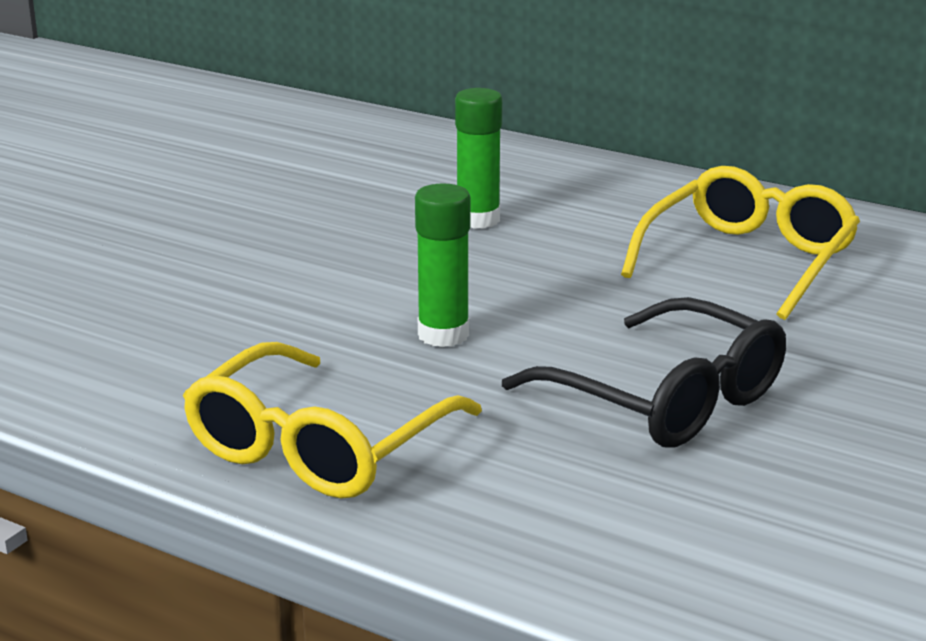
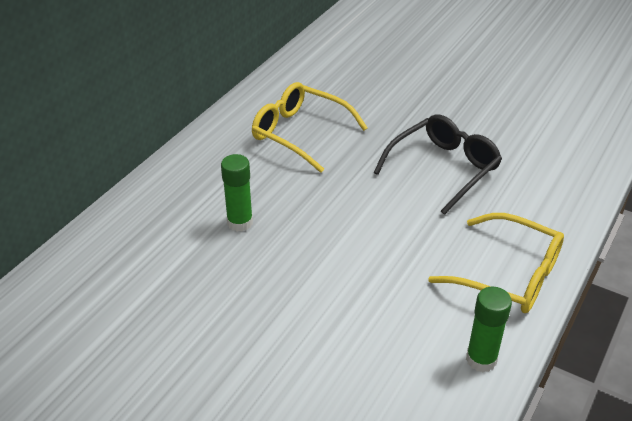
camera: 90 degrees left, 15 degrees up
(443, 335) = (389, 235): green glue stick -> green glue stick (481, 359)

